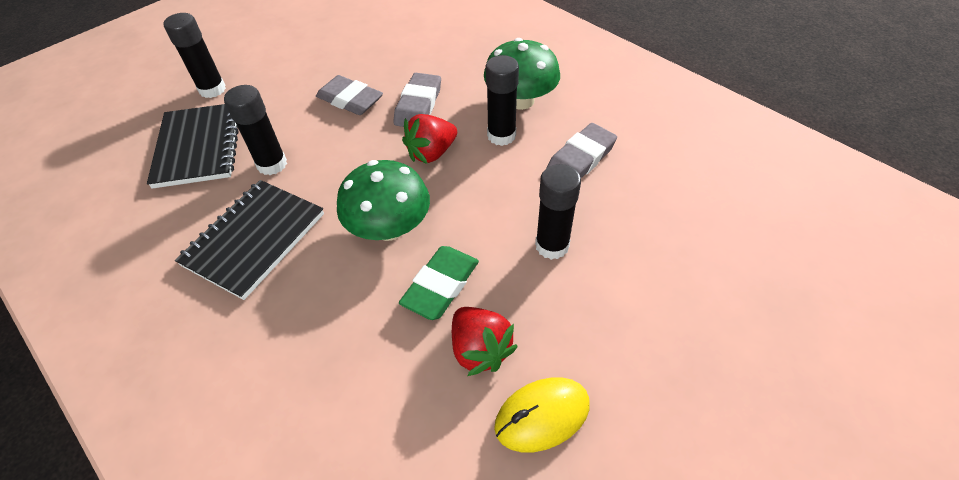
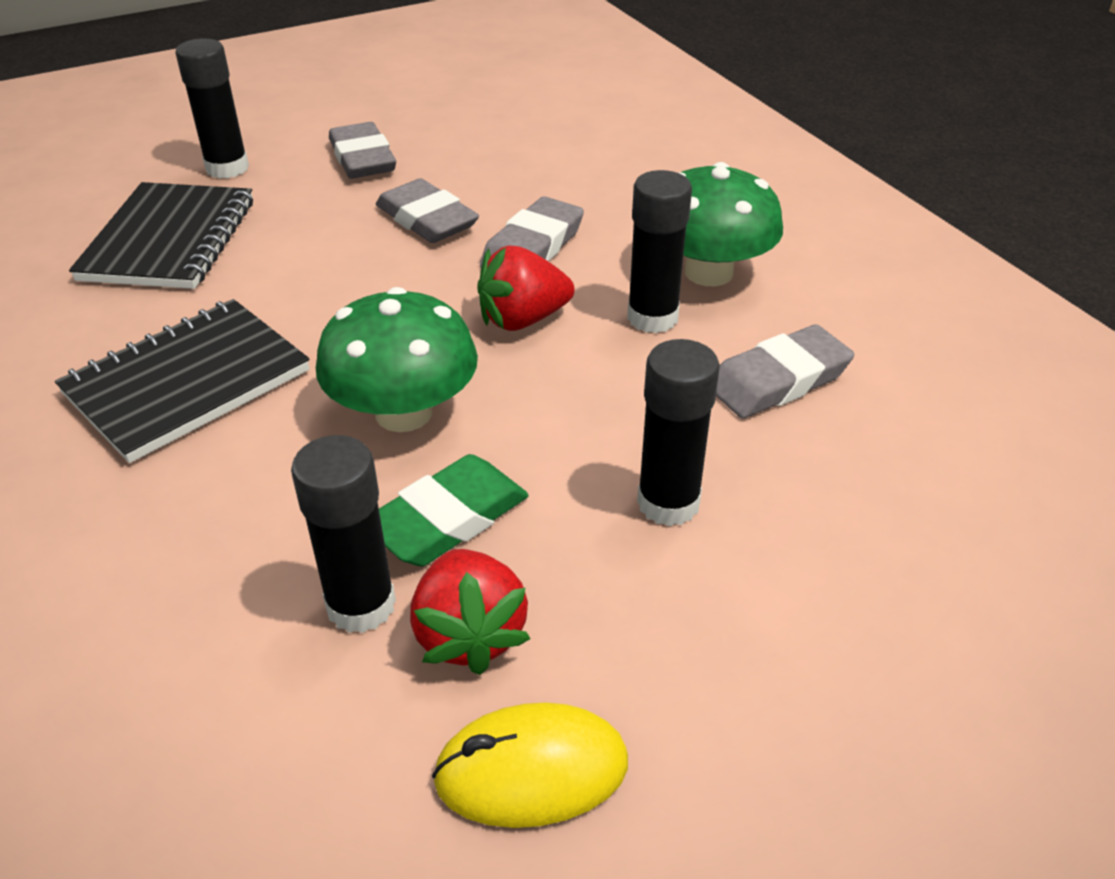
camera: 15 degrees right, 10 degrees down
(272, 164) = (264, 285): black glue stick -> black glue stick (361, 605)
(294, 66) = (362, 159): none -> grey eraser

